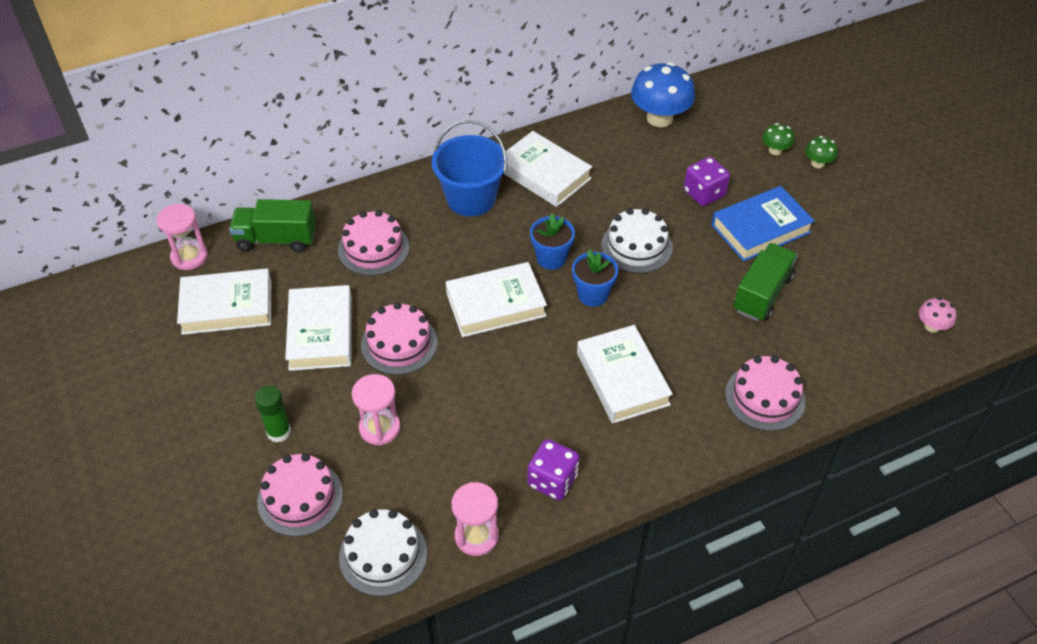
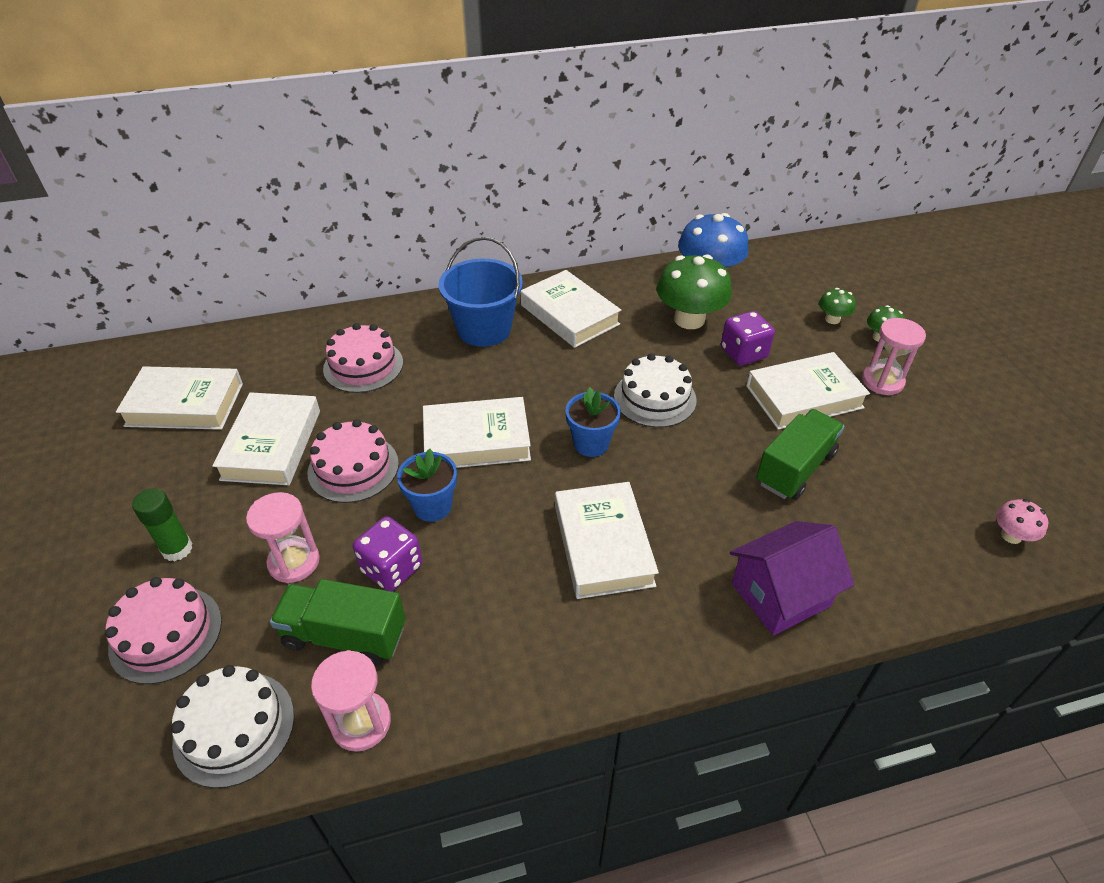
camera: 10 degrees right, 5 degrees down
(189, 257) = (170, 351): pink hourglass -> pink hourglass (882, 381)
(276, 239) = (266, 345): green truck -> green truck (345, 636)
(551, 258) = (554, 399): blue flower pot -> blue flower pot (432, 506)
(552, 480) = (481, 662): purple dice -> purple dice (392, 568)
(651, 166) = (689, 319): none -> green mushroom
(760, 228) = (804, 397): blue book -> white book
(765, 397) = (780, 594): pink cake -> purple house

